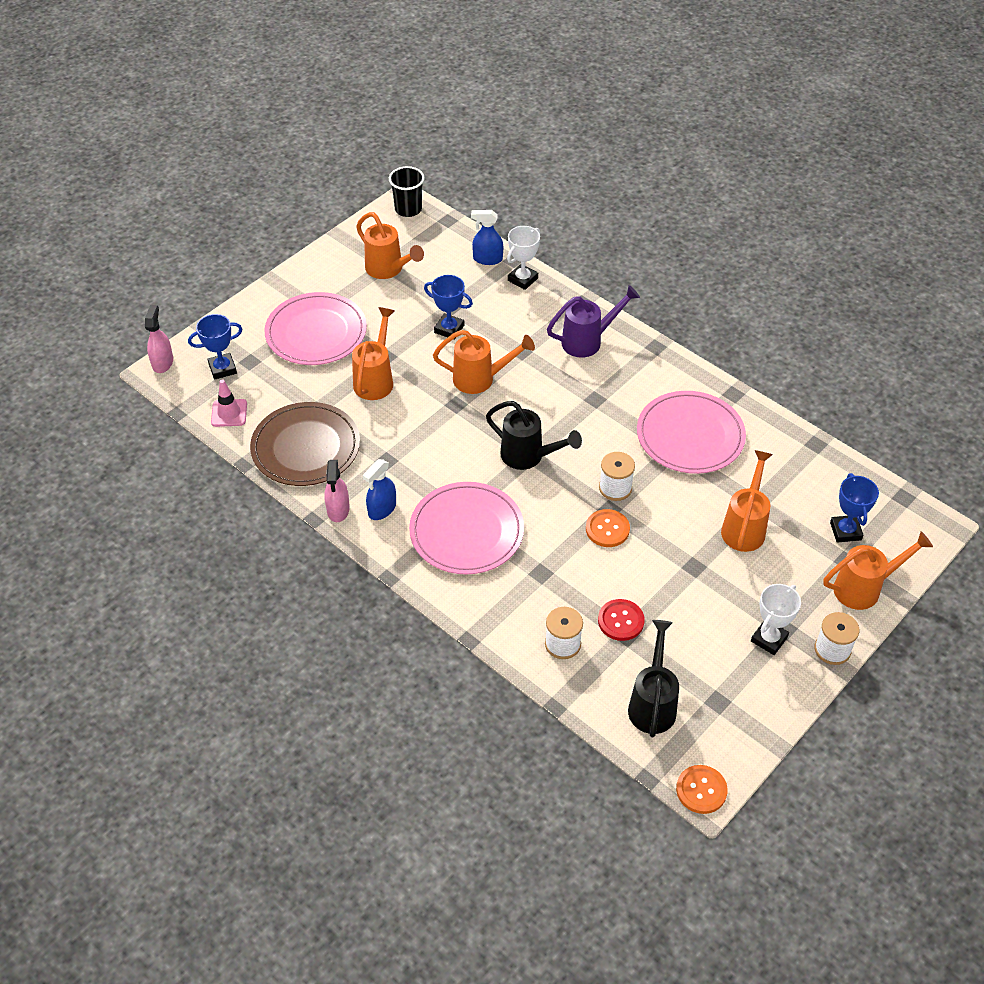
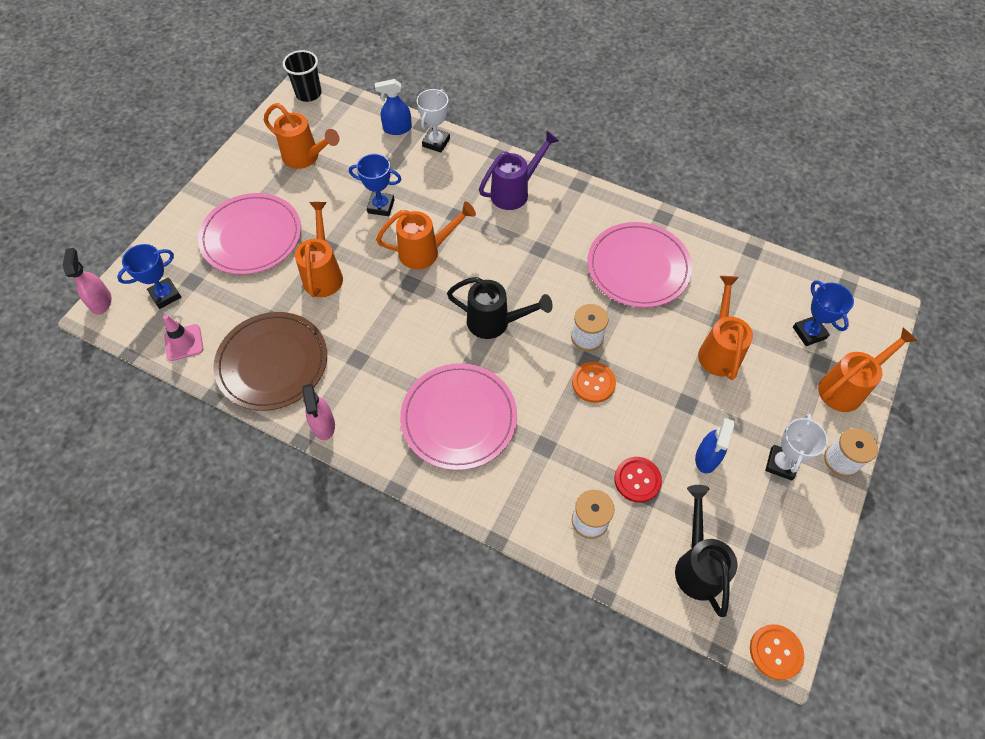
camera: 15 degrees left, 10 degrees up
(382, 509) = (367, 413): blue spray bottle -> blue spray bottle (707, 457)

